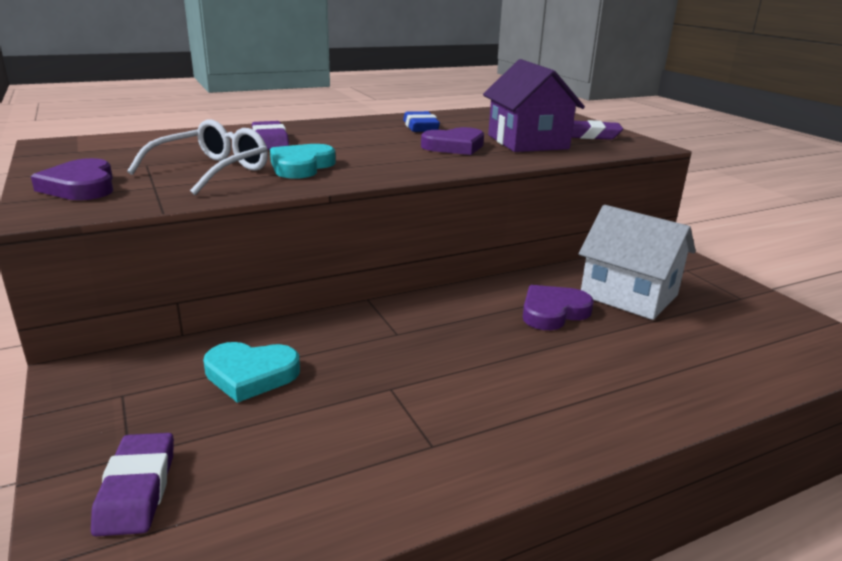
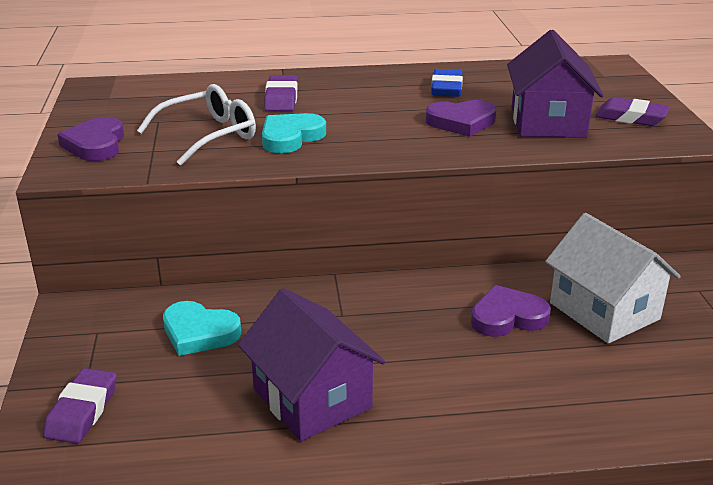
camera: 20 degrees right, 5 degrees up
(414, 419) = (312, 398): none -> purple house

